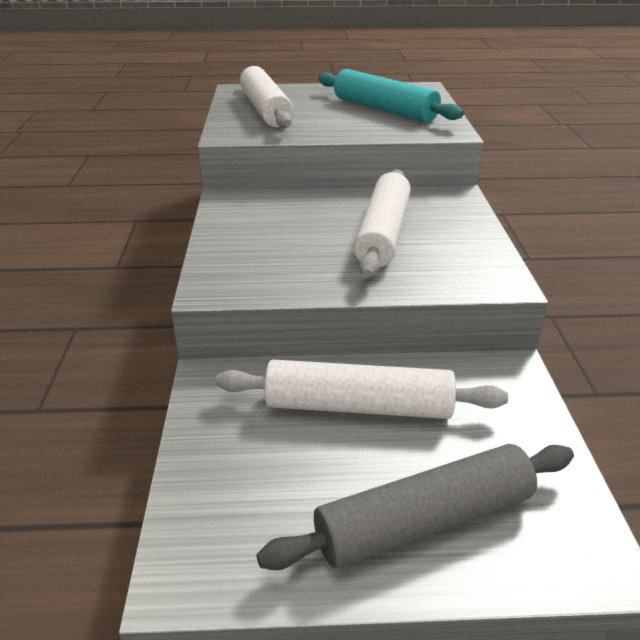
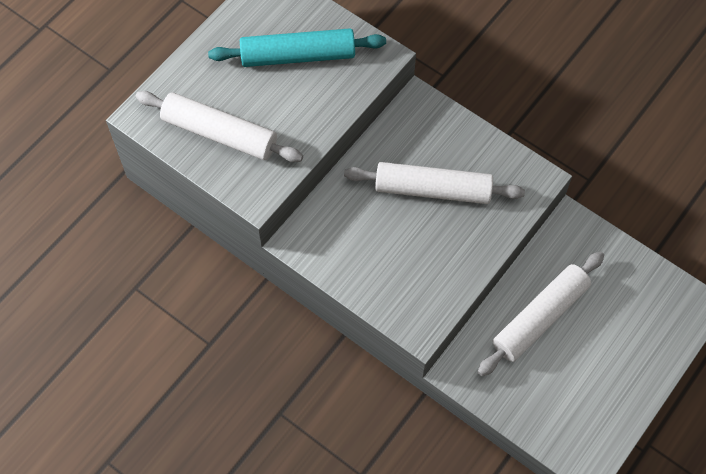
camera: 50 degrees left, 30 degrees up
(383, 233) = (433, 190): white rolling pin -> white rolling pin turned 45 degrees counterclockwise
(425, 521) = (631, 349): grey rolling pin -> none

